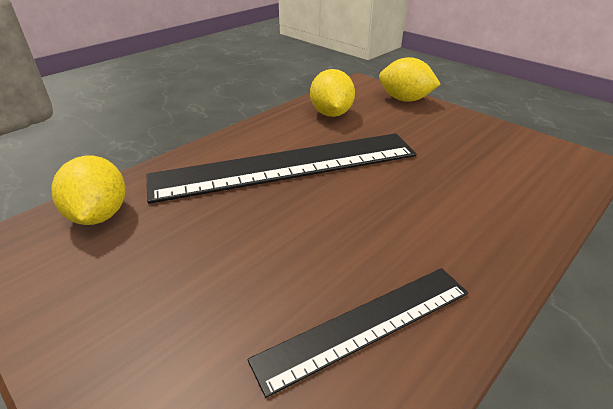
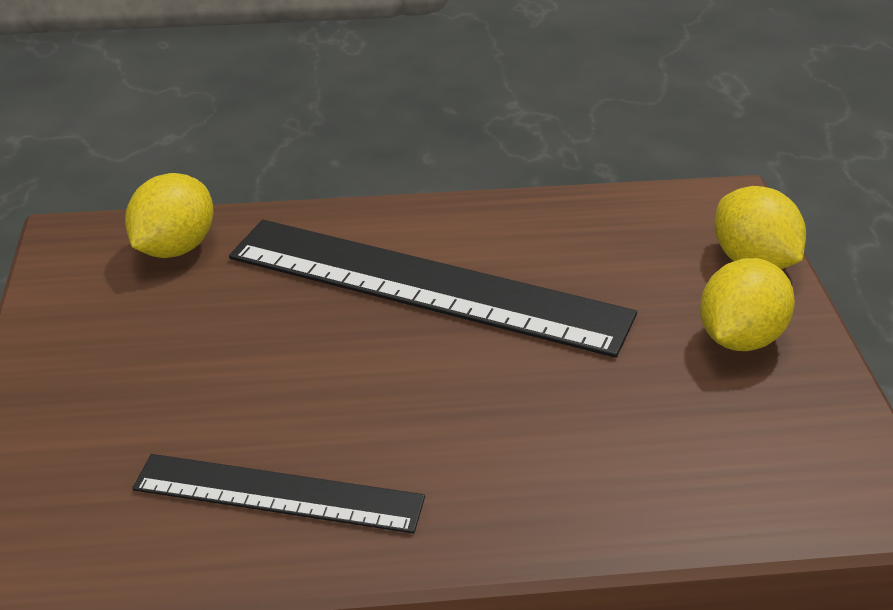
camera: 40 degrees right, 0 degrees up
(331, 113) = (595, 235): yellow lemon -> yellow lemon (740, 339)

